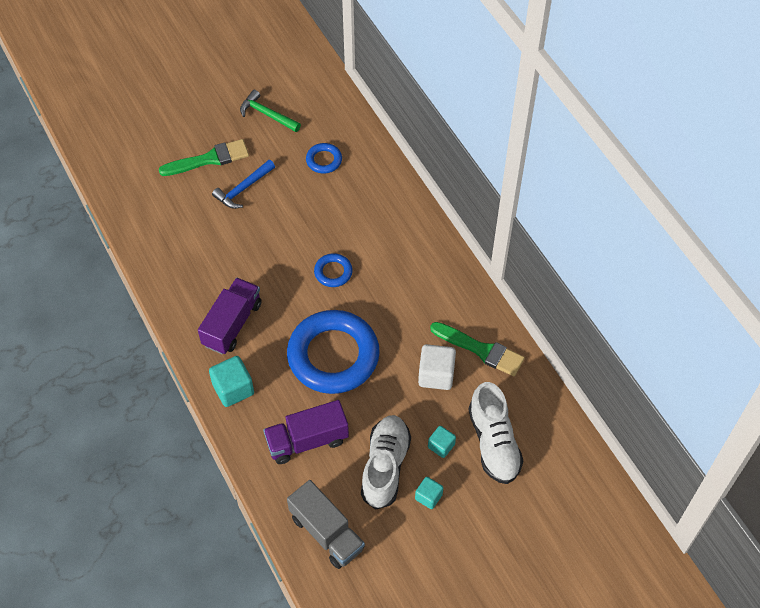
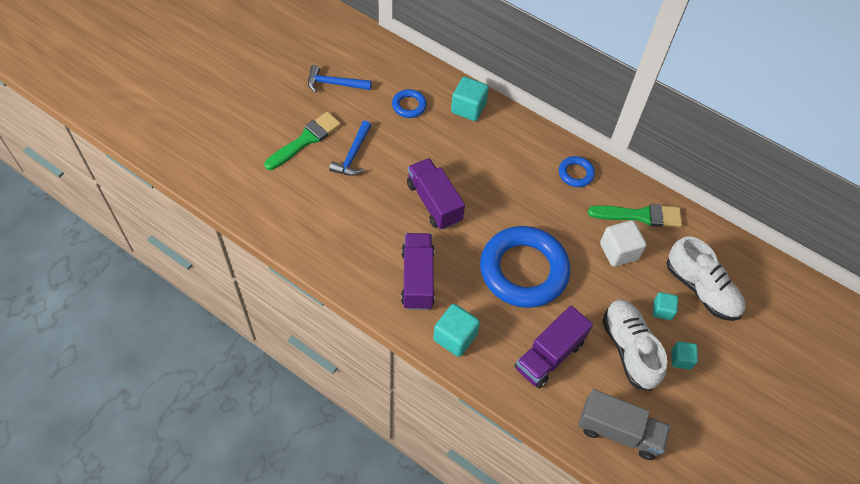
camera: 30 degrees left, 0 degrees up
(267, 114) = (334, 84): green hammer -> blue hammer
(290, 261) = (434, 202): none -> purple truck
(333, 272) = (477, 198): blue ring -> blue ring (575, 173)
(379, 183) = (468, 108): none -> turquoise cube

